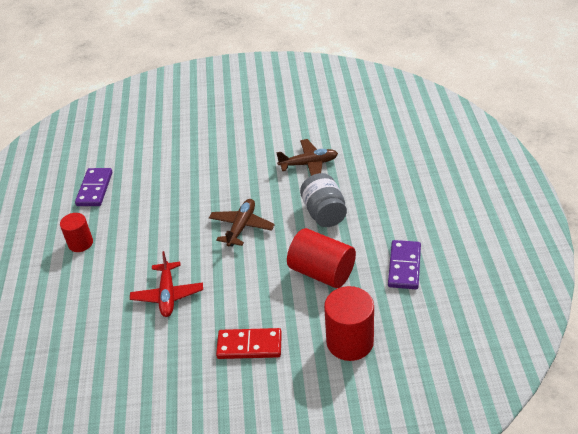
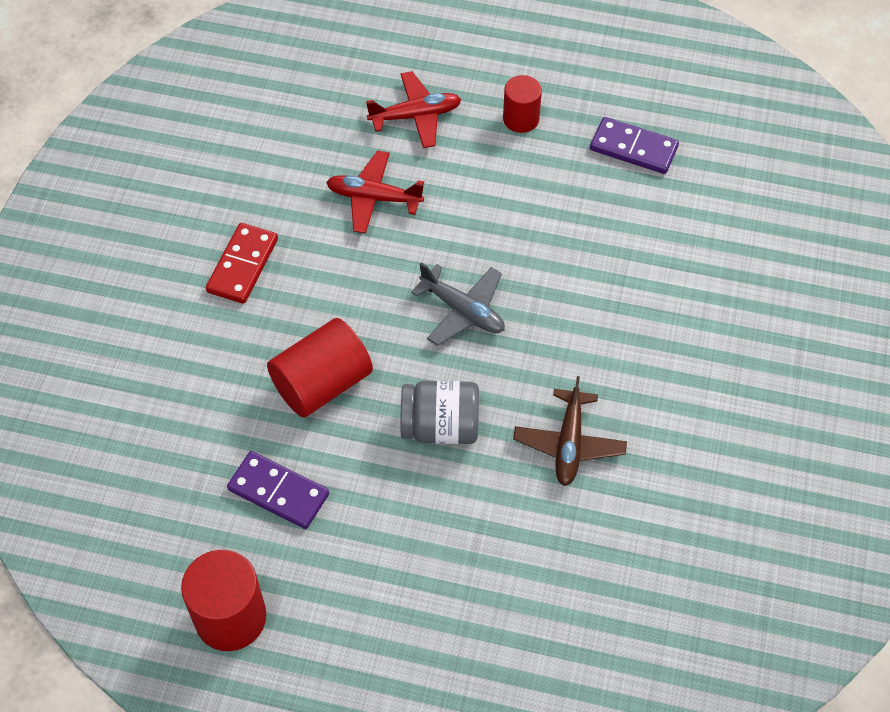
camera: 105 degrees right, 15 degrees up
(88, 296) = (416, 116): none -> red plane
(241, 227) = (463, 311): brown plane -> grey plane
(350, 342) = (187, 375): red cylinder -> red cylinder (230, 617)

